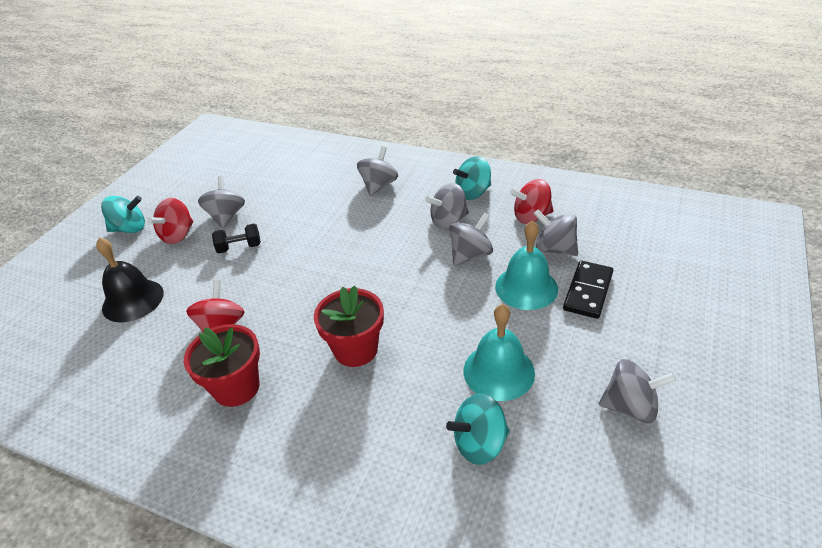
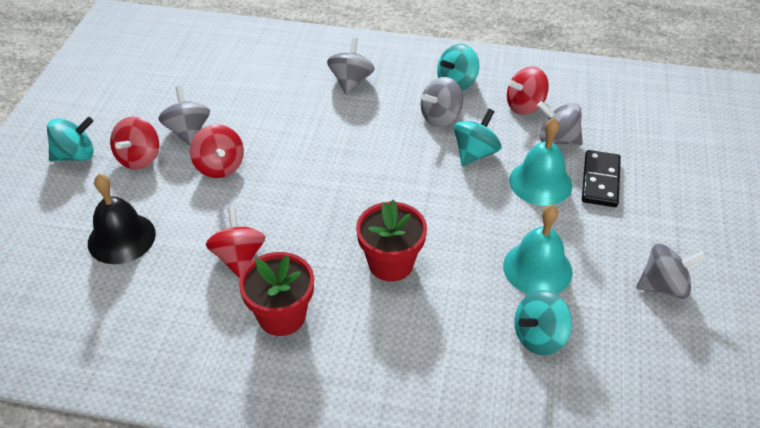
camera: 15 degrees left, 5 degrees up
(239, 247) = (220, 166): black dumbbell -> red spinning top
(470, 255) = (475, 153): grey spinning top -> turquoise spinning top

